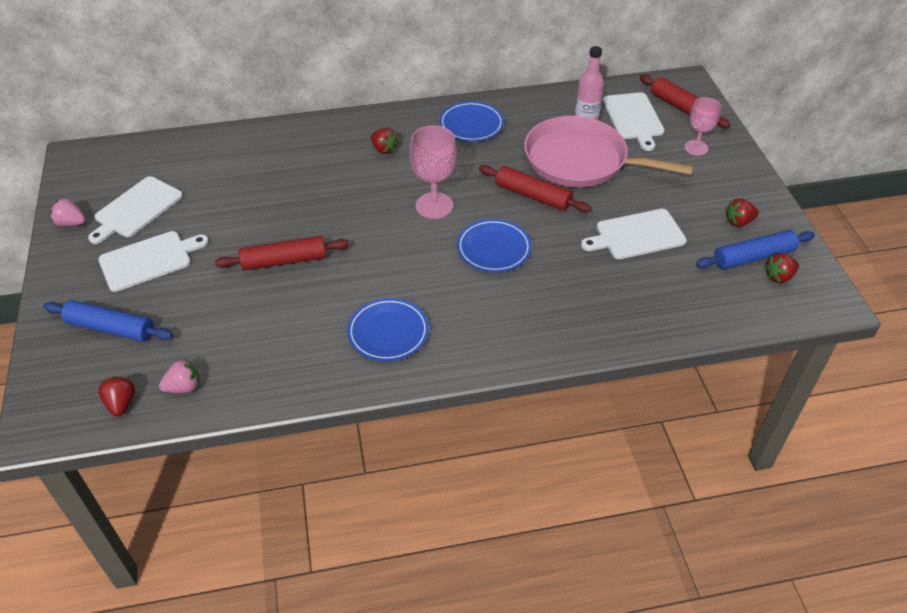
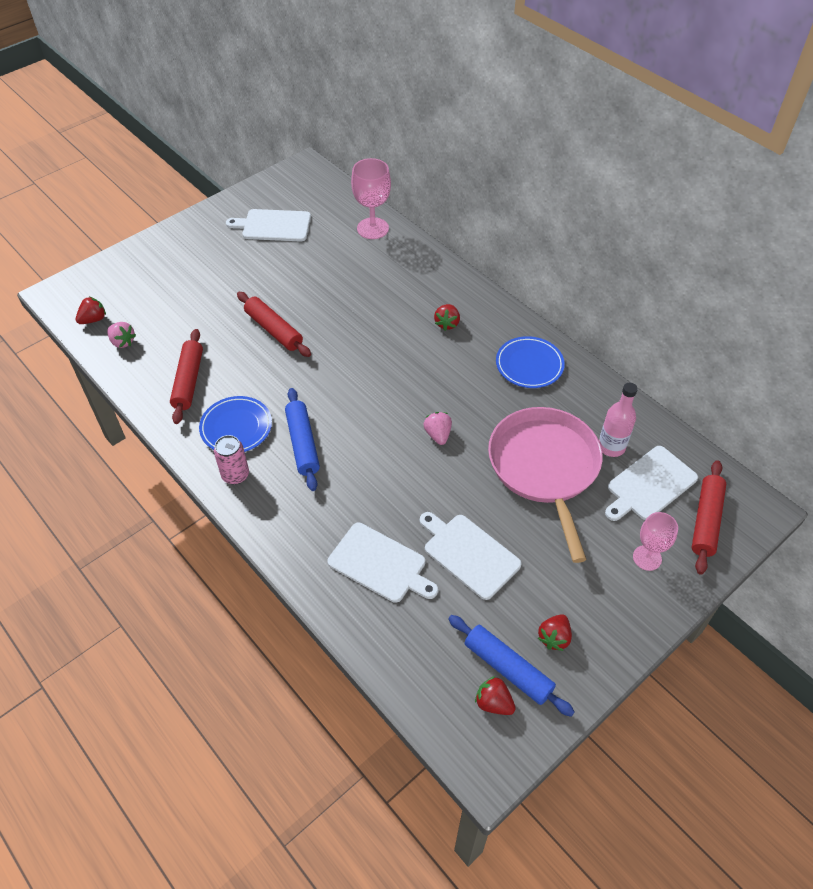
camera: 60 degrees right, 5 degrees up
(71, 223) = (238, 204): pink strawberry -> pink strawberry (438, 434)
(111, 328) = (154, 278): blue rolling pin -> blue rolling pin (303, 443)
(149, 260) = (228, 260): white cutting board -> white cutting board (380, 564)
(434, 205) = (400, 389): pink goblet -> pink goblet (372, 228)
(448, 353) = (235, 475): none -> pink can
(493, 249) = (375, 452): blue plate -> none
(533, 196) = (465, 451): red rolling pin -> red rolling pin (188, 381)
(738, 222) = (554, 637): red strawberry -> red strawberry turned 105 degrees counterclockwise

